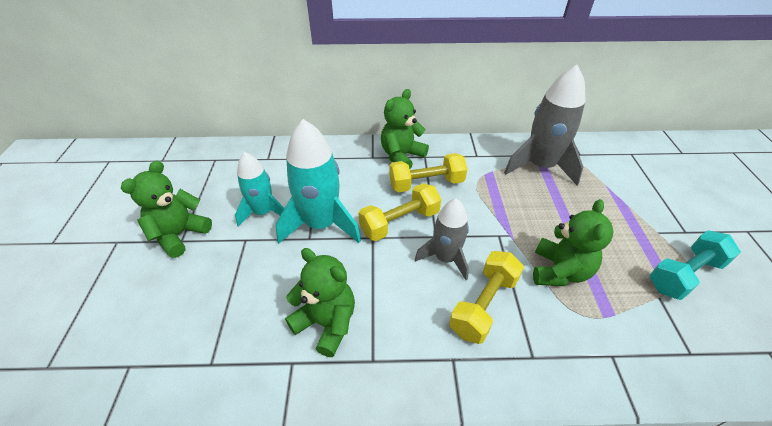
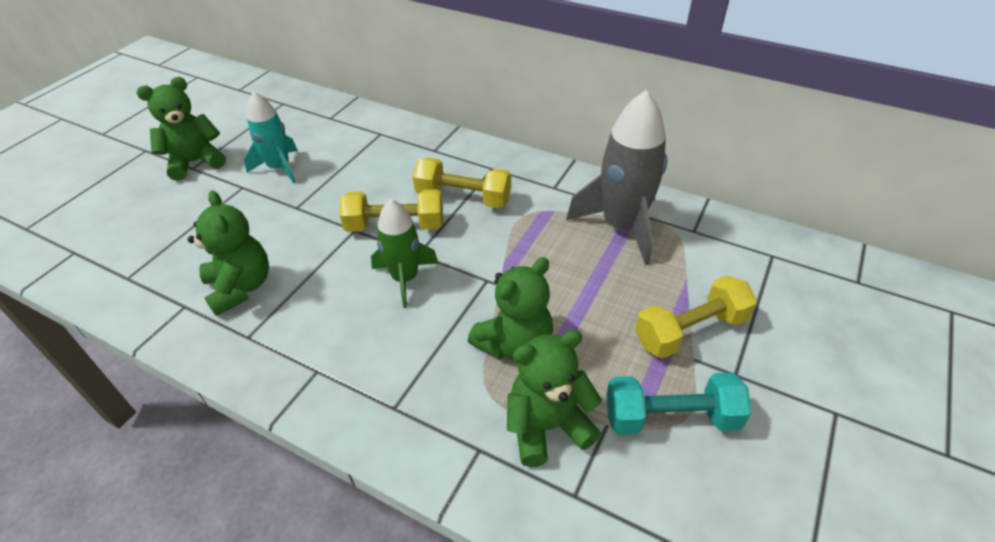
camera: 30 degrees right, 0 degrees up
(321, 224) = (319, 198): turquoise rocket -> none
(401, 156) = (466, 159): green teddy bear -> green teddy bear (547, 426)
(445, 258) = (405, 278): grey rocket -> green rocket
(483, 305) = (397, 338): yellow dumbbell -> yellow dumbbell (690, 331)

